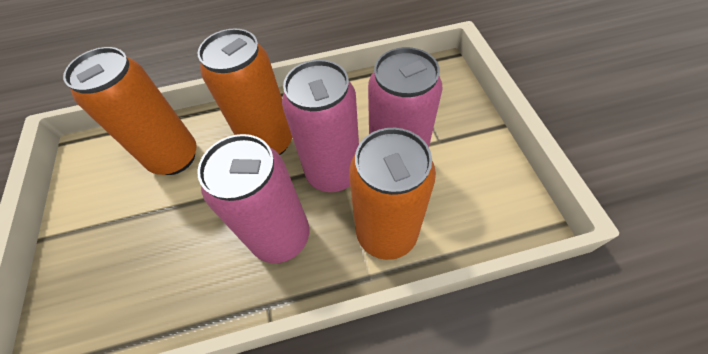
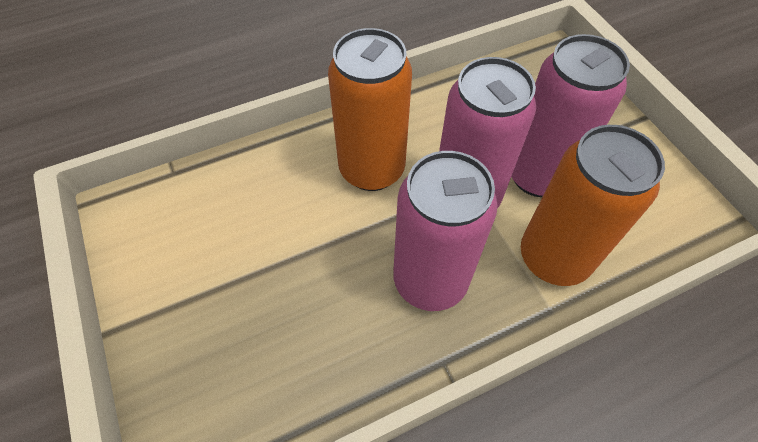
camera: 15 degrees left, 0 degrees up
(174, 157) = (253, 203): orange can -> none

